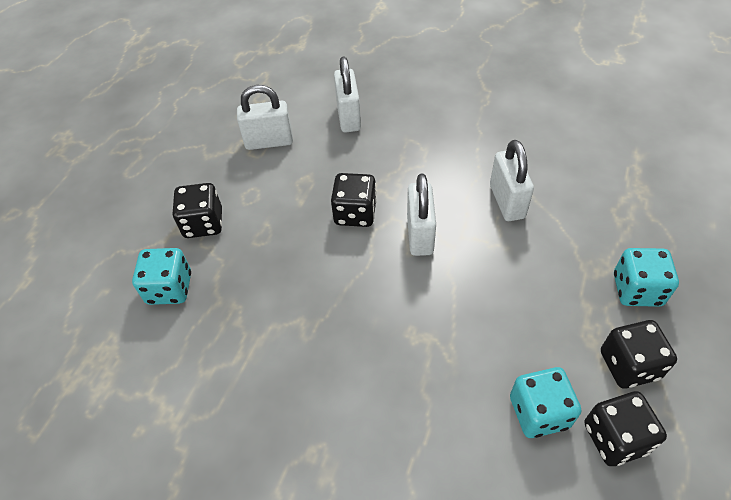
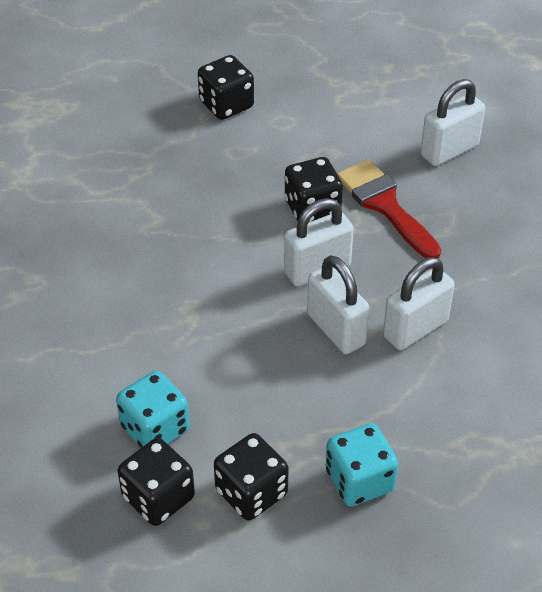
camera: 60 degrees right, 5 degrees down
(169, 288) = (141, 117): turquoise dice -> none
(269, 142) = (364, 104): white padlock -> white padlock (336, 329)
(379, 171) = (385, 205): none -> red brush

